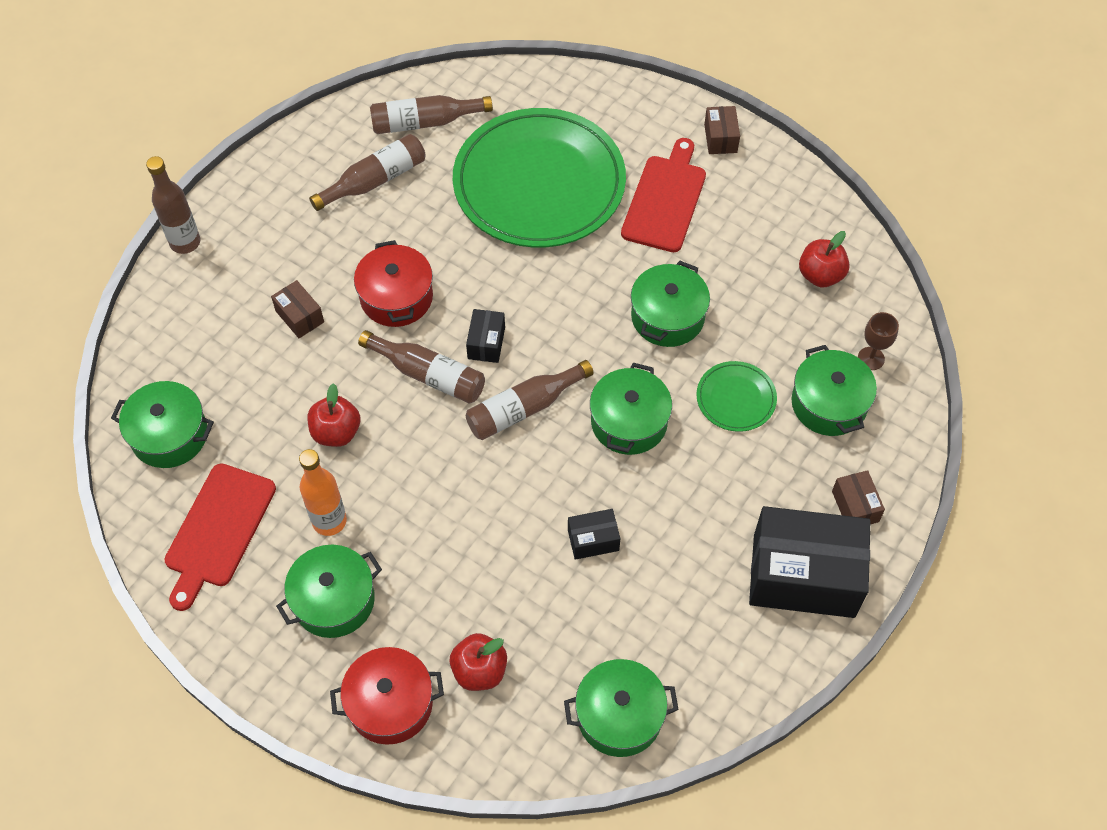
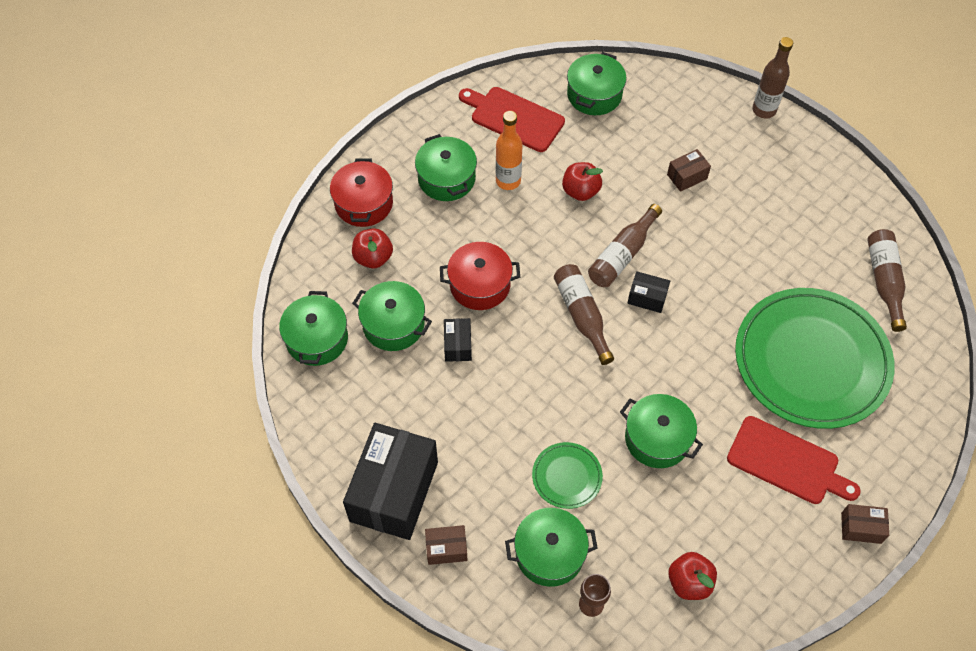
camera: 100 degrees right, 0 degrees up
(375, 180) = (820, 238): brown bottle -> none
(396, 297) = (698, 241): red pot -> red pot (480, 285)
(629, 422) = (557, 389): green pot -> green pot (393, 324)

